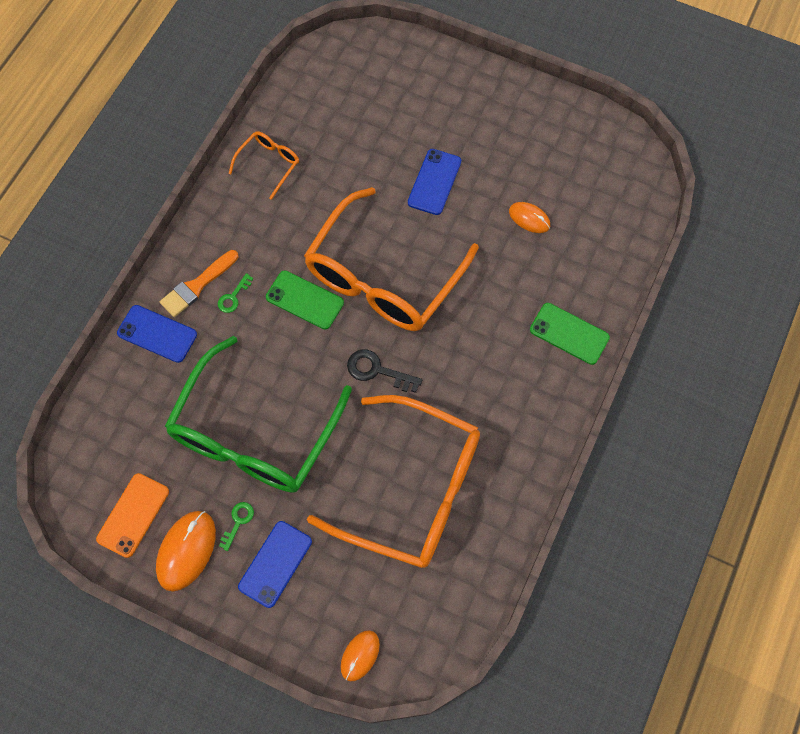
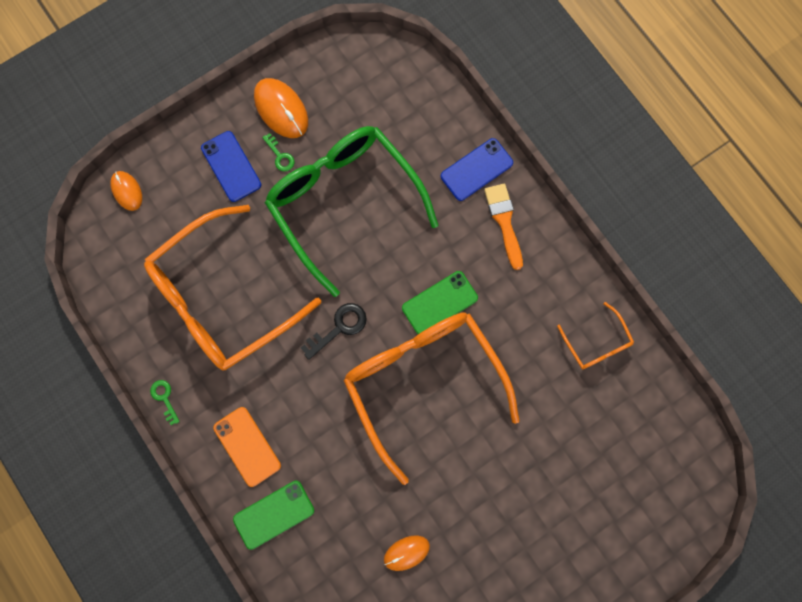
camera: 120 degrees right, 10 degrees up
(133, 515) = (332, 85): orange phone -> orange phone (247, 446)
(233, 297) = (476, 245): green key -> green key (164, 398)
(434, 182) = (495, 486): blue phone -> none

